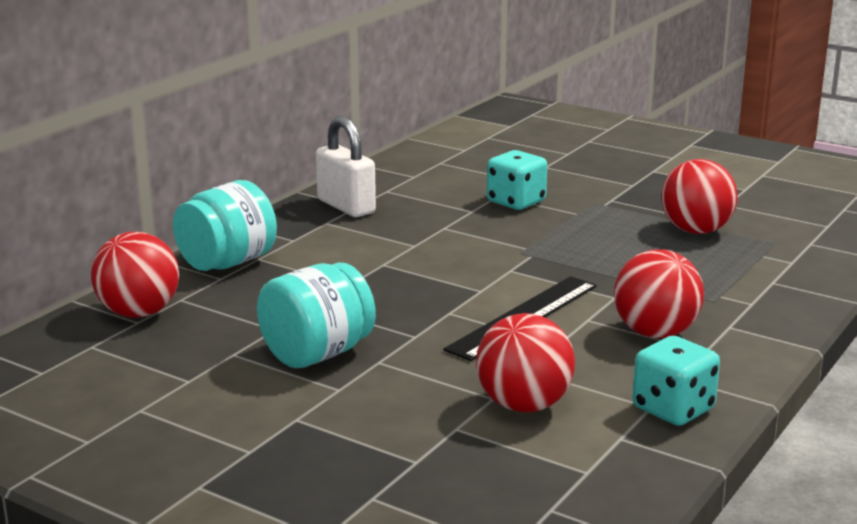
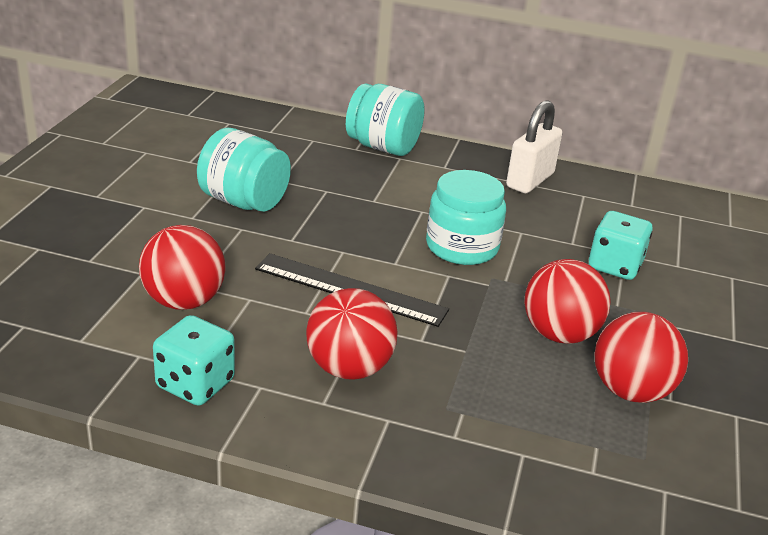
camera: 70 degrees right, 10 degrees up
(139, 313) = (283, 129): red ball -> red ball (559, 334)
(462, 256) = (462, 247): none -> turquoise jar

